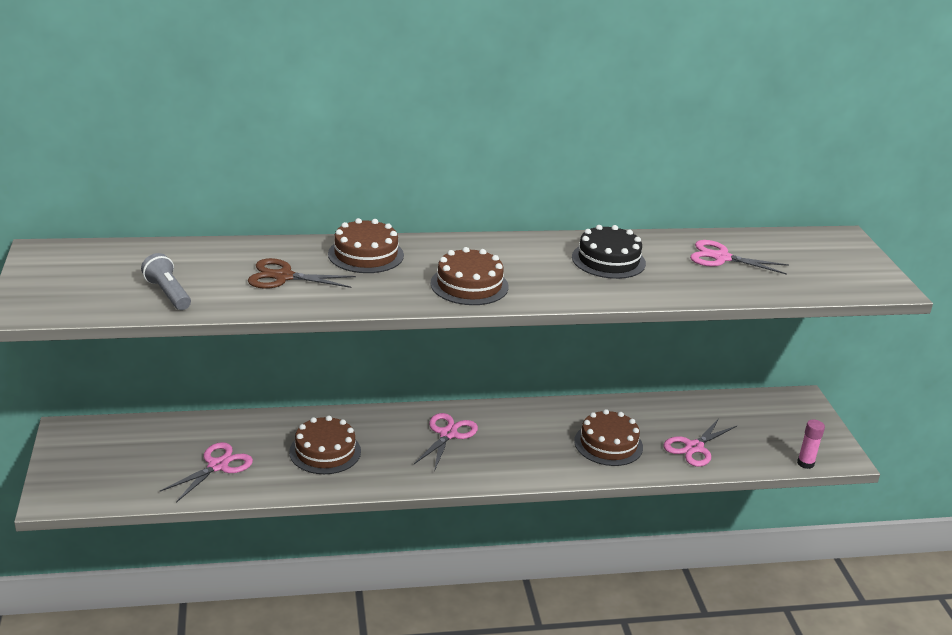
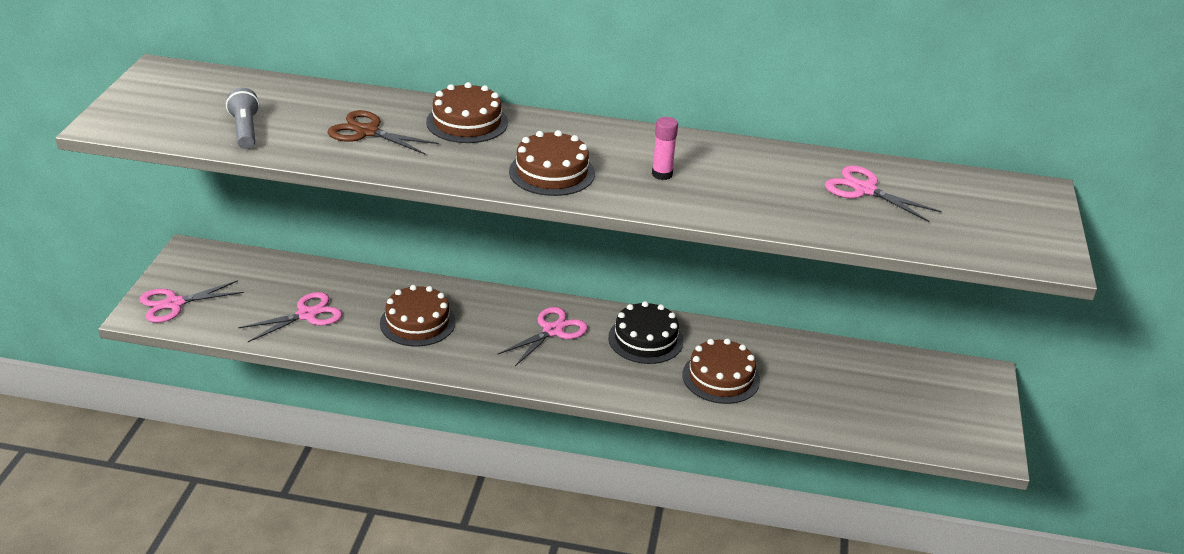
camera: 20 degrees right, 5 degrees up
(608, 260) = (727, 171): black cake -> black cake (645, 339)
(694, 447) = (817, 402): pink scissors -> pink scissors (174, 304)
(805, 463) = (941, 448): pink glue stick -> pink glue stick (662, 174)

